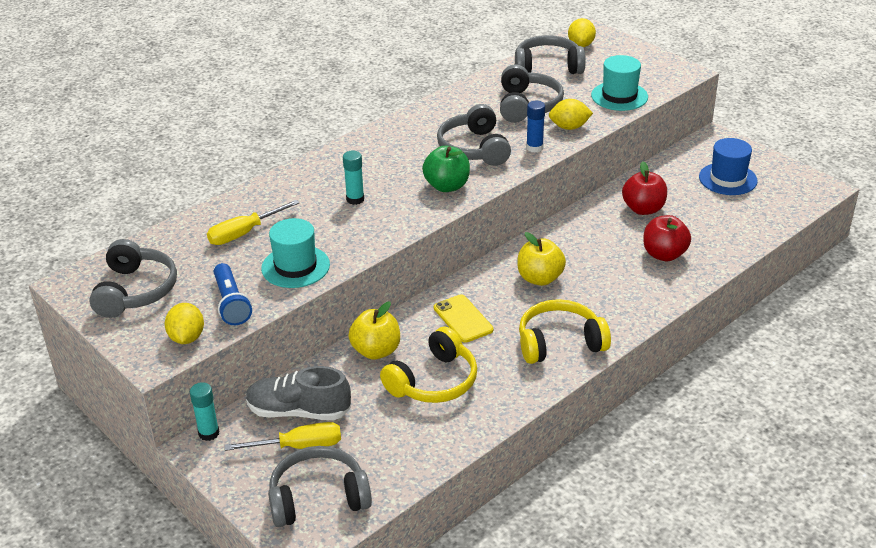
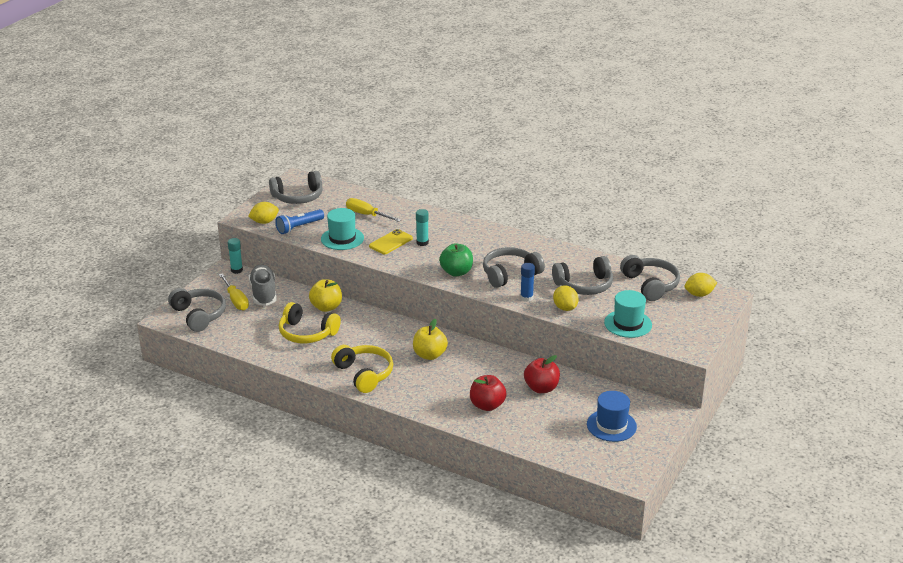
camera: 70 degrees right, 5 degrees down
(463, 319) = (371, 332): yellow phone -> yellow phone (390, 242)

